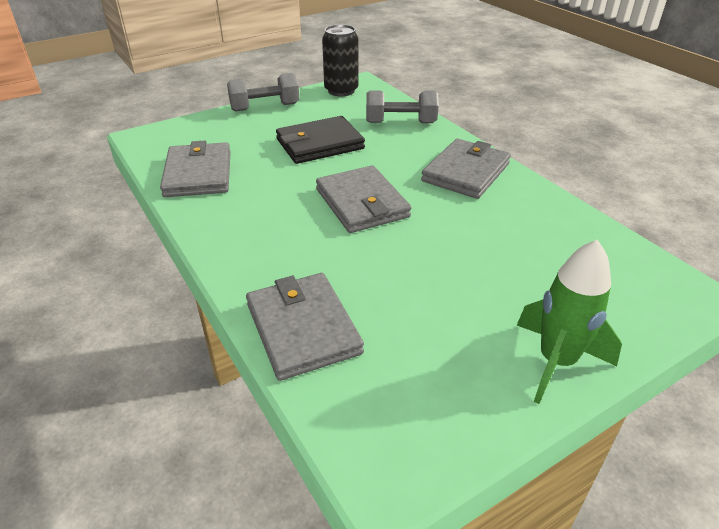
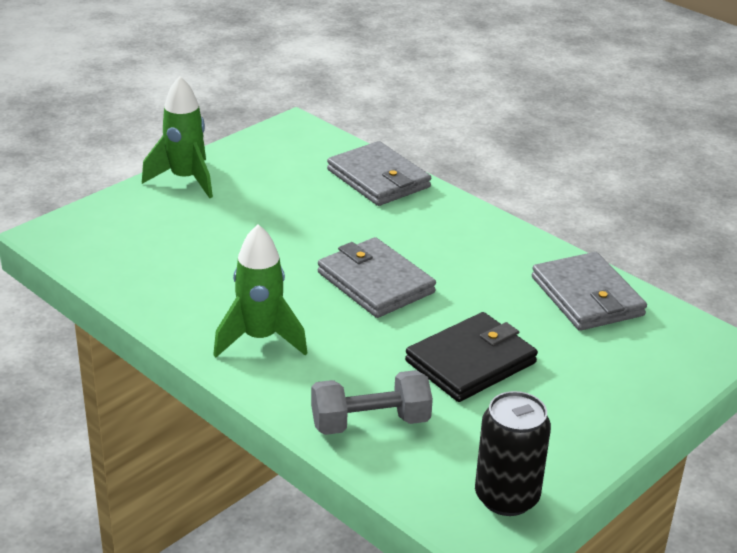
camera: 165 degrees right, 5 degrees down
(265, 107) = (606, 430): grey dumbbell -> none
(466, 172) = (260, 339): grey wallet -> green rocket

